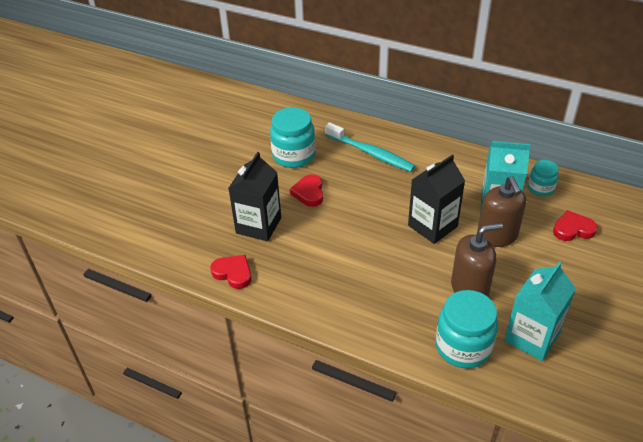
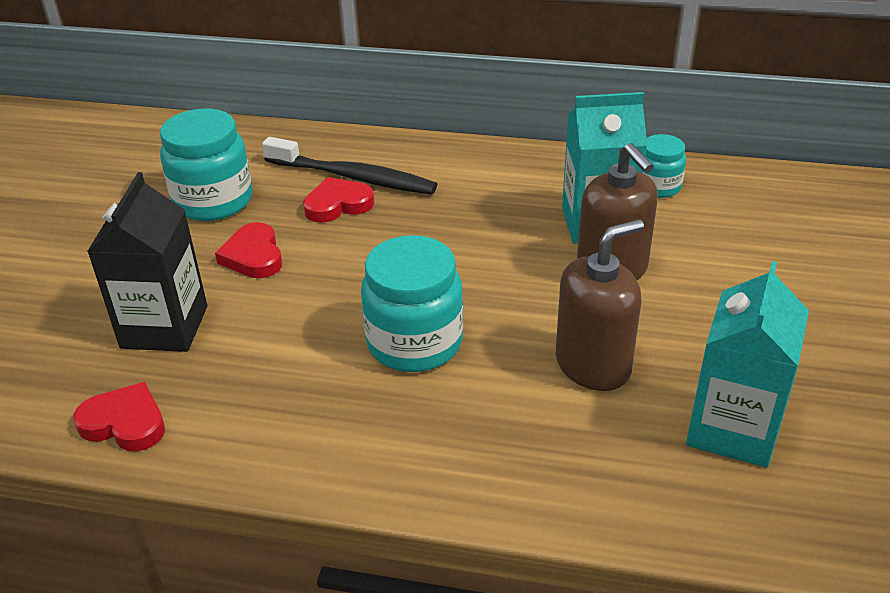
camera: 15 degrees left, 5 degrees down
(370, 153) = (353, 177): turquoise toothbrush -> black toothbrush
(432, 226) = (494, 273): black carton -> none
(463, 346) = (614, 471): turquoise jar -> turquoise jar (414, 343)
(573, 229) = (734, 239): red heart -> red heart (338, 204)

